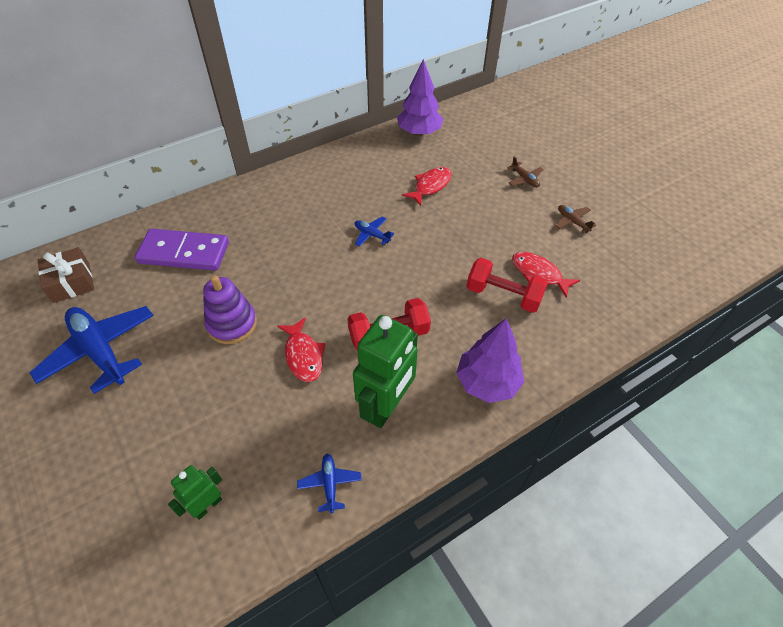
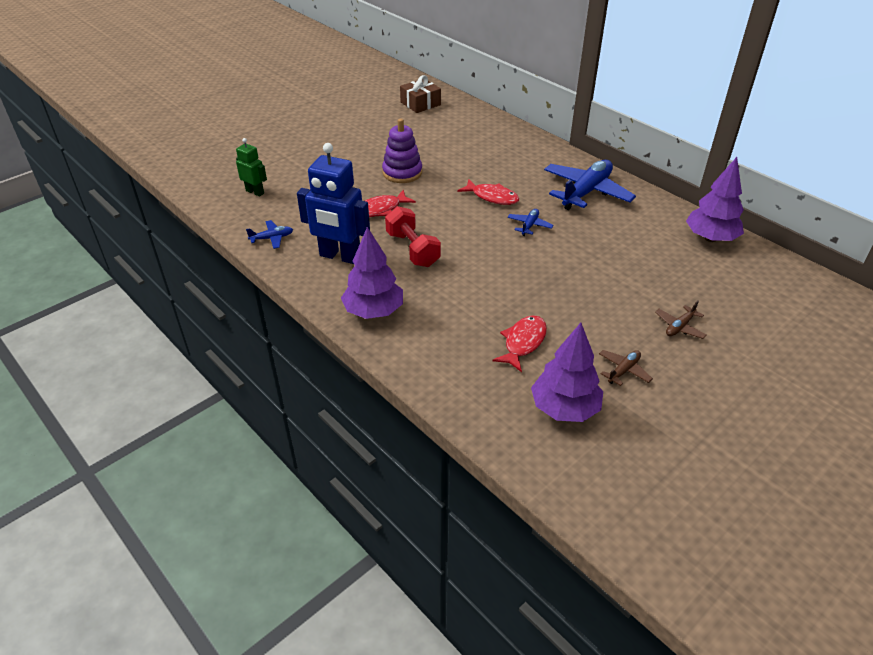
camera: 80 degrees right, 10 degrees down
(100, 351) = (365, 128): blue plane -> blue plane (586, 192)
(184, 253) = (466, 138): purple domino -> none
(386, 406) = (340, 256): green robot -> blue robot
(430, 186) = (621, 255): red fish -> red fish (492, 197)
(503, 295) = (482, 317): red dumbbell -> none
(614, 265) = (564, 408): none -> purple tree

